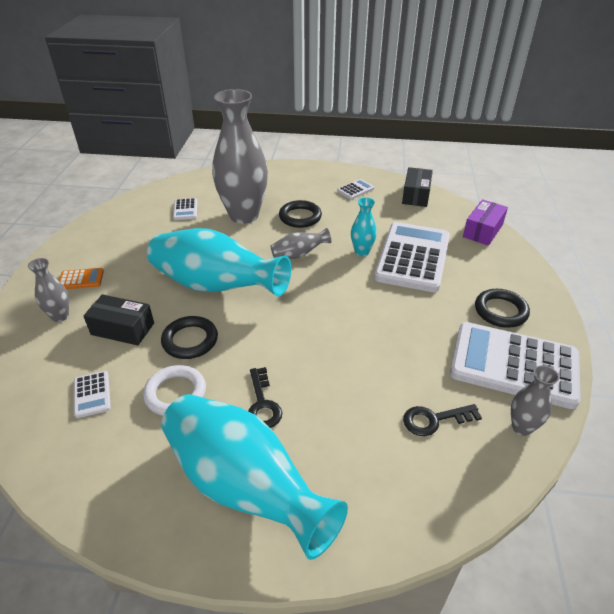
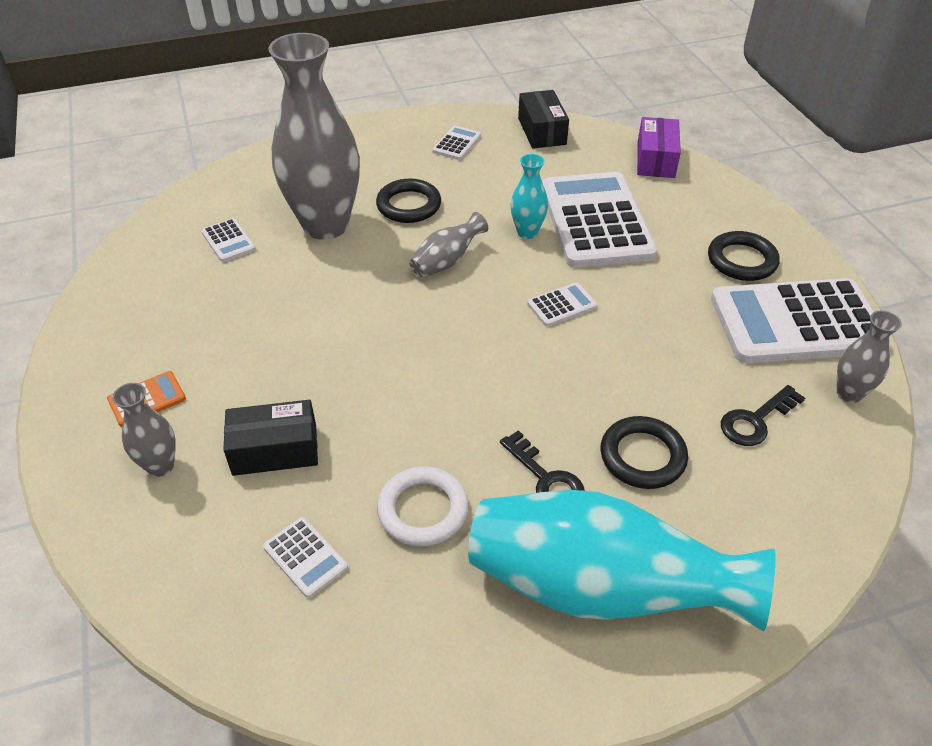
camera: 25 degrees left, 5 degrees up
(190, 340) = (387, 431): black ring -> black ring (642, 456)
(216, 286) = (364, 343): turquoise vase -> none
(352, 301) = (562, 305): none -> white calculator

